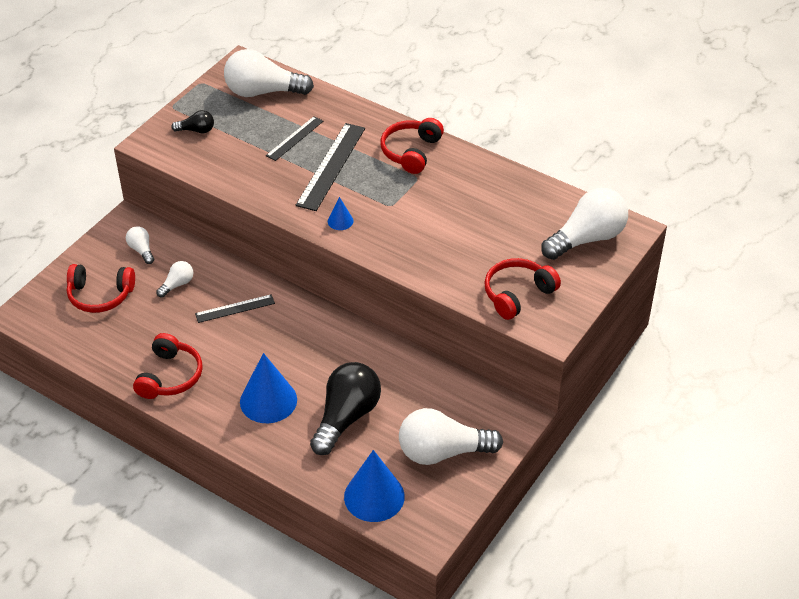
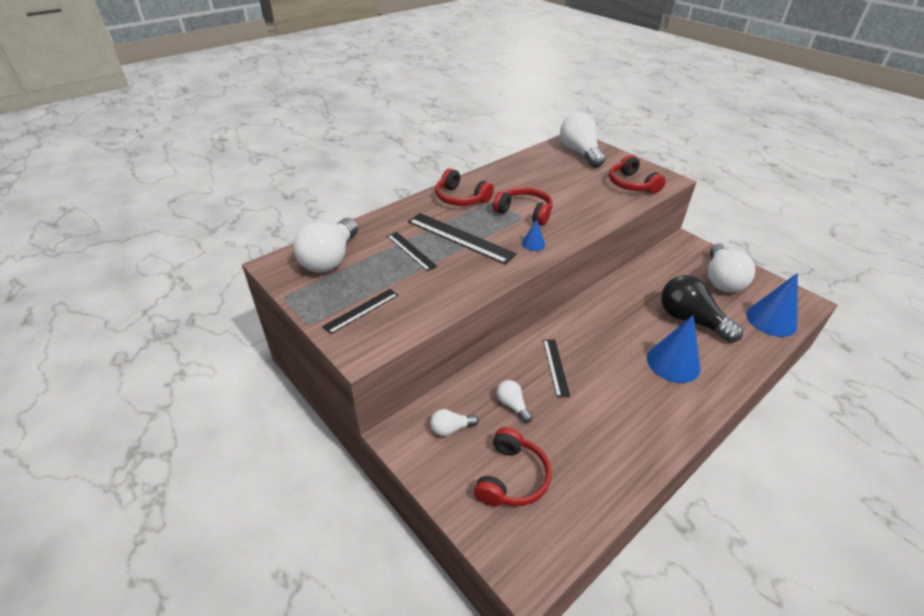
camera: 75 degrees left, 5 degrees down
(170, 376) = (641, 429): red headphones -> red headphones (524, 212)
(196, 130) = (361, 310): black light bulb -> black ruler

